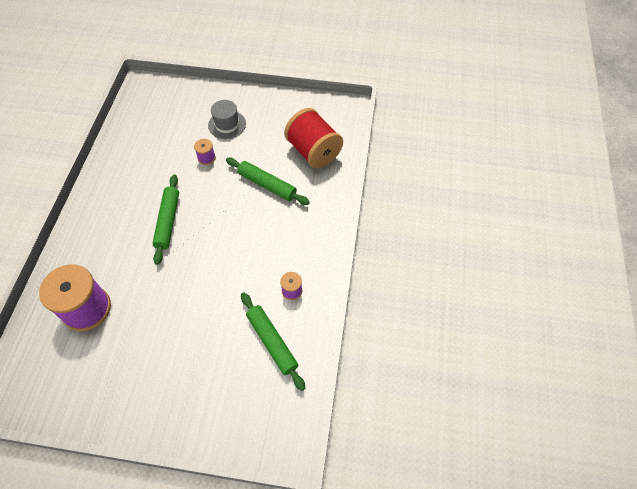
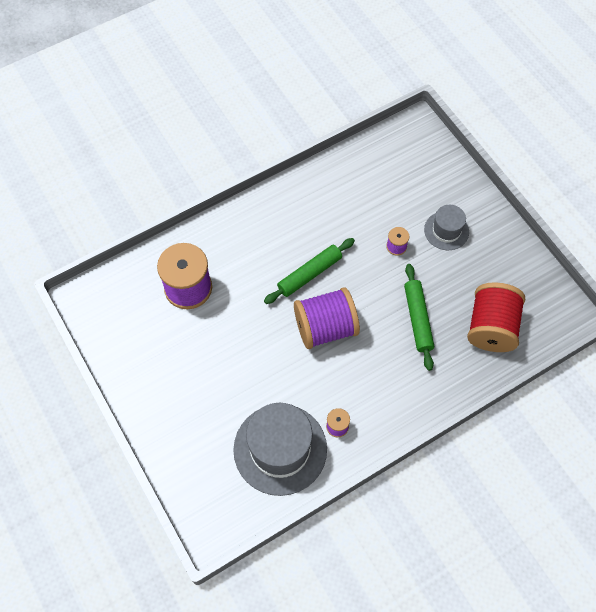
camera: 50 degrees right, 5 degrees up
(215, 242) = (325, 328): none -> purple spool
(272, 342) = (280, 449): green rolling pin -> grey hat

